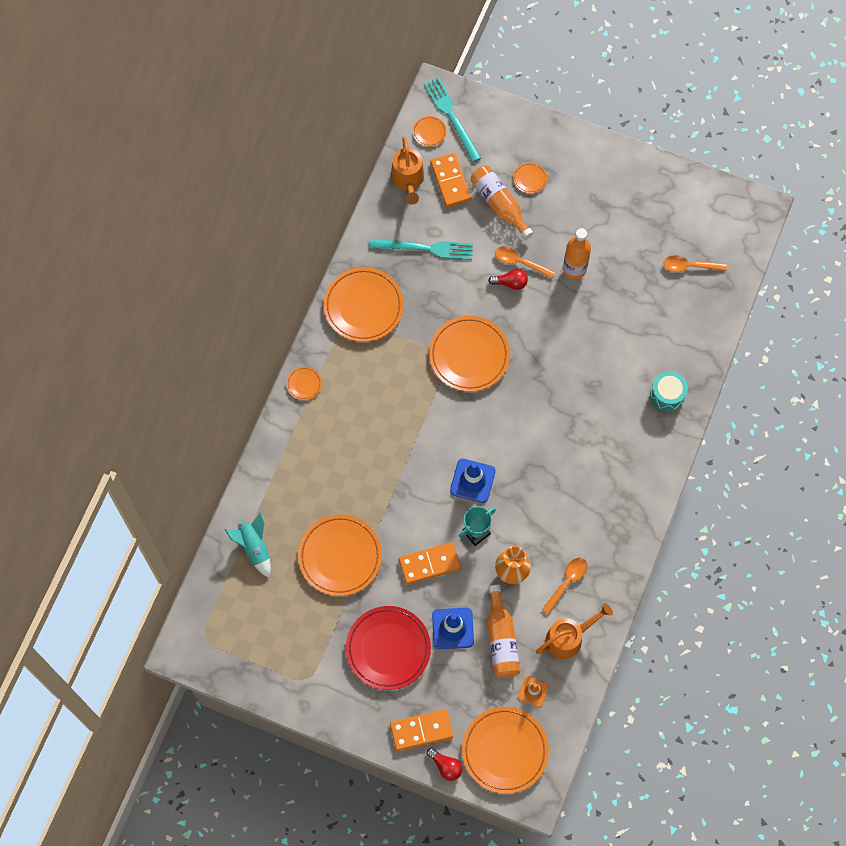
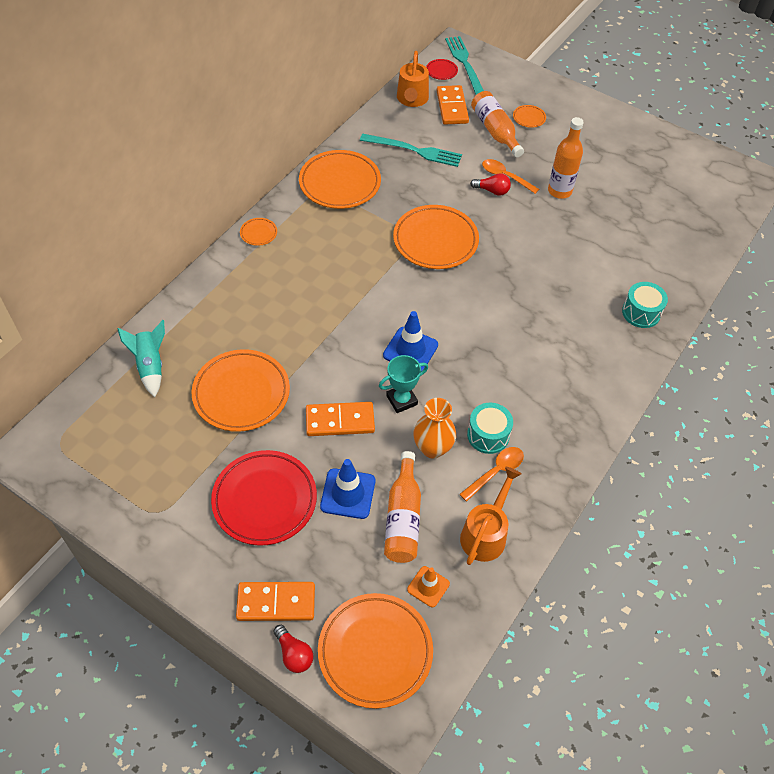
camera: 10 degrees right, 15 degrees down
(429, 132) = (441, 71): orange plate -> red plate
(554, 549) = (488, 435): none -> turquoise drum
(569, 637) = (486, 533): orange watering can -> orange watering can turned 45 degrees counterclockwise
(689, 266) = (678, 209): orange spoon -> none

